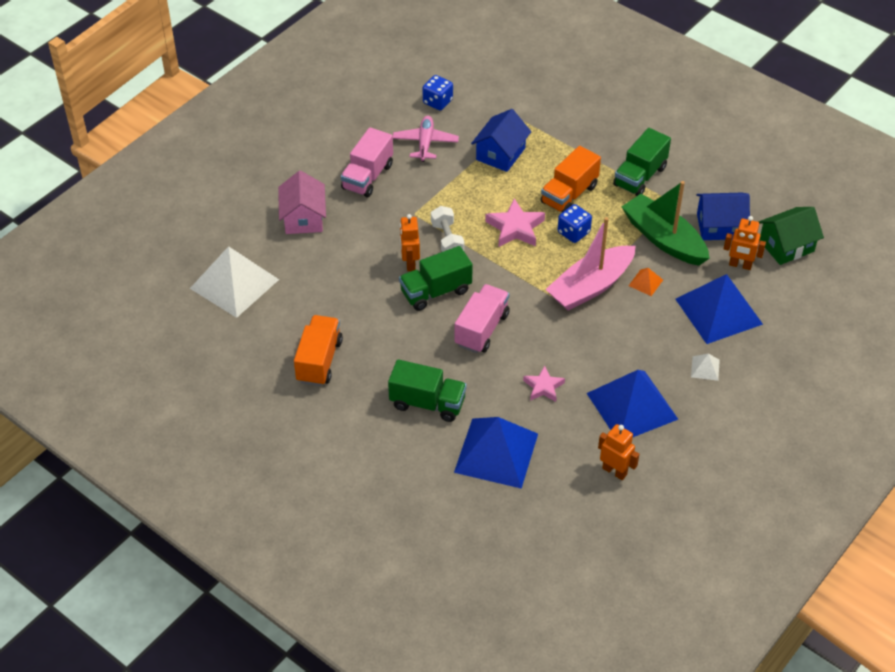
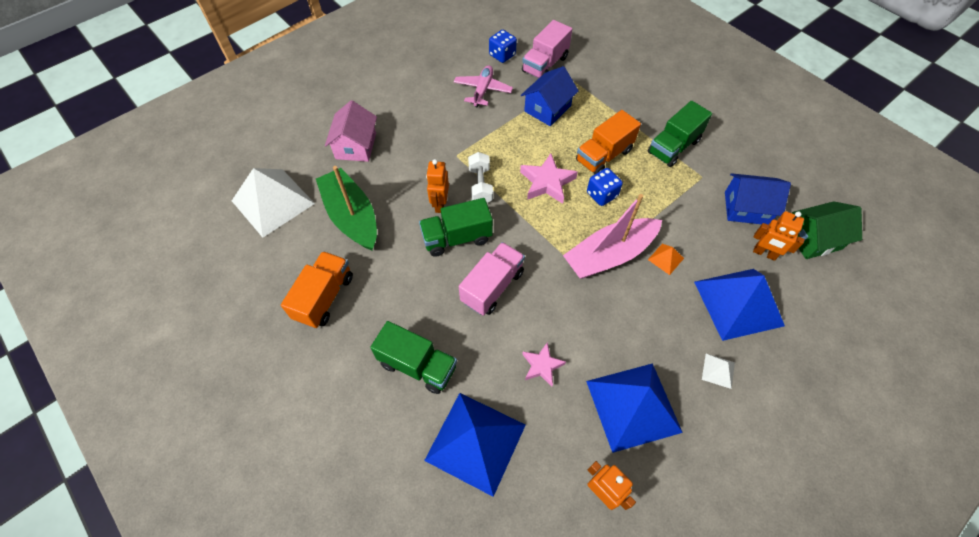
camera: 10 degrees right, 10 degrees up
(367, 177) = (424, 115): pink truck -> pink truck (545, 64)
(664, 239) = (689, 214): green boat -> green boat (352, 216)

